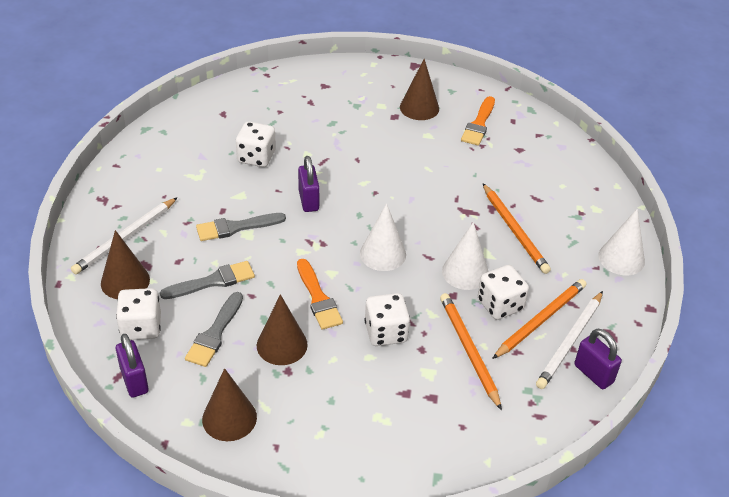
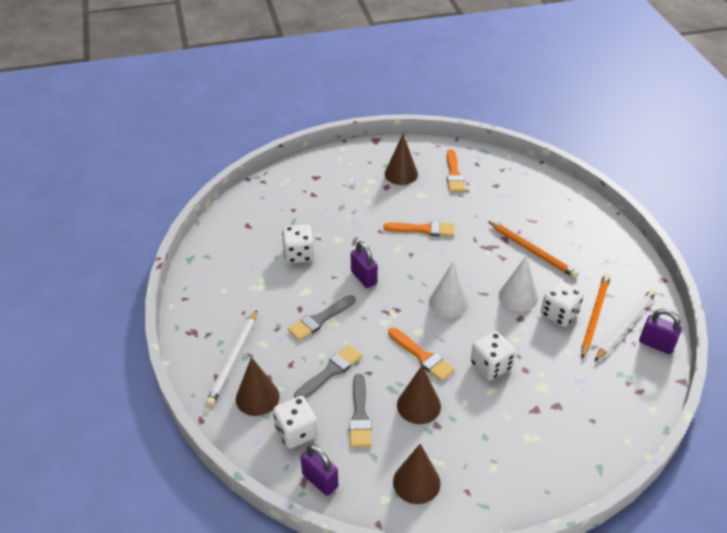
camera: 20 degrees left, 0 degrees up
(405, 171) = (423, 229): none -> orange brush
(468, 350) = (559, 358): orange pencil -> none
(570, 342) = (625, 325): white pencil -> white pencil turned 150 degrees counterclockwise
(621, 258) = (619, 248): white cone -> none

